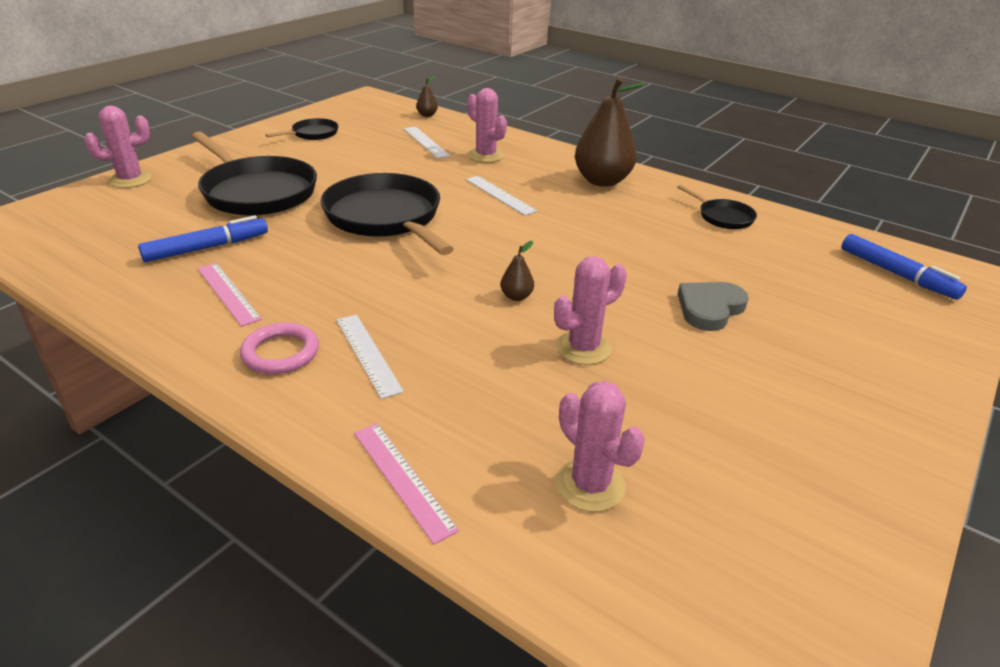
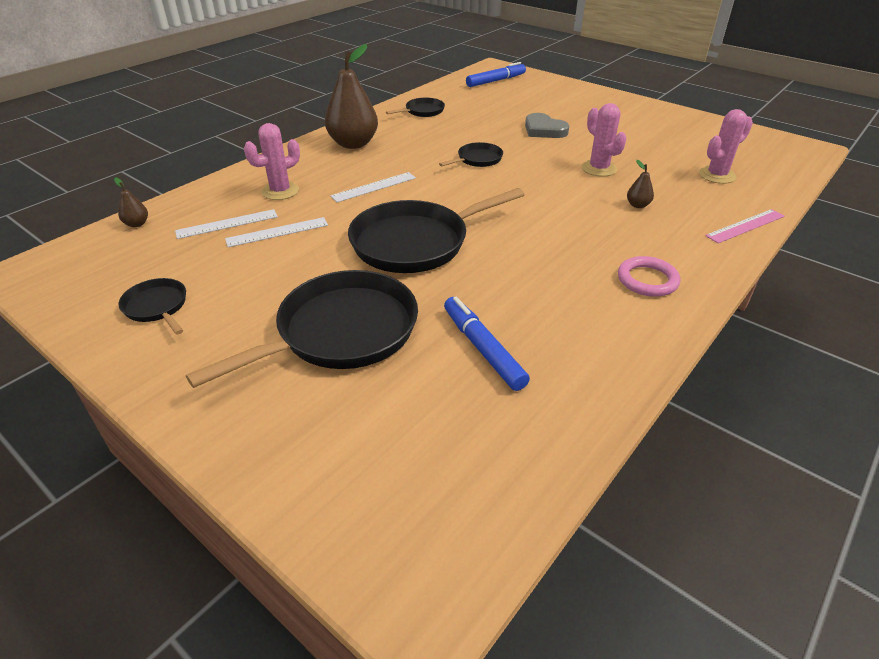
camera: 85 degrees left, 5 degrees up
(130, 180) = (272, 468): pink cactus -> none
(228, 293) = (569, 320): pink ruler -> none
(368, 354) = (634, 242): white ruler -> white ruler (277, 232)
(516, 296) = (544, 186): brown pear -> brown pear (637, 205)
(585, 252) = (477, 159): none -> black pan

